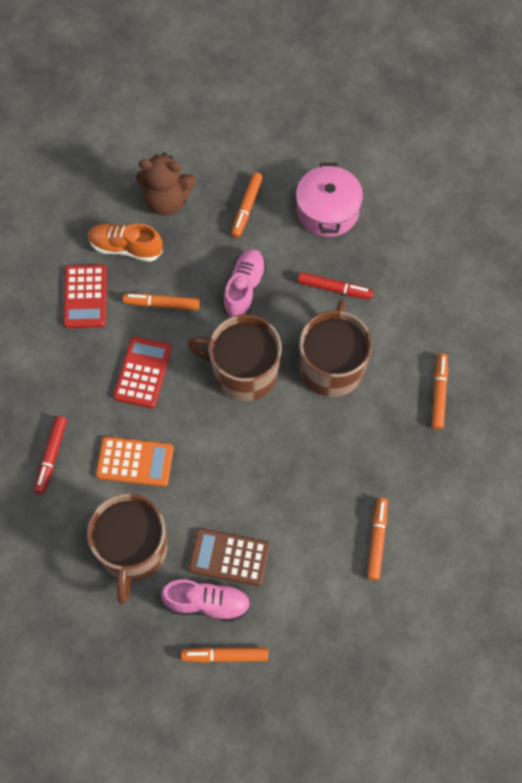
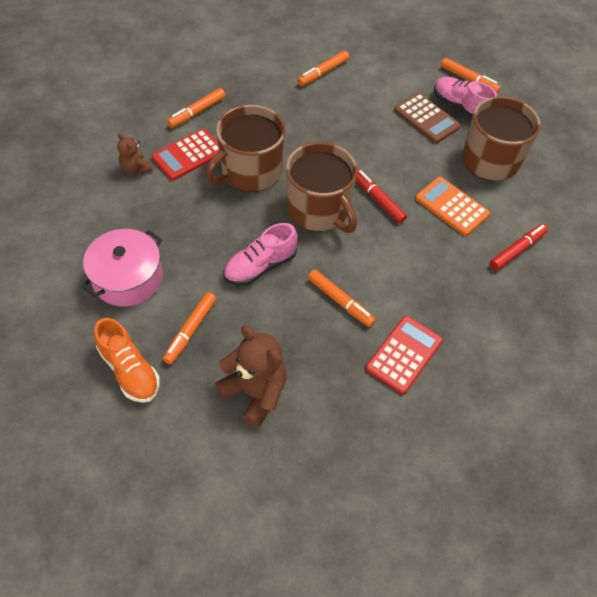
camera: 145 degrees left, 10 degrees down
(126, 248) = (332, 374): orange shoe -> orange shoe (129, 370)
(143, 372) = (399, 260): red calculator -> red calculator (188, 155)
(247, 208) = (190, 331): orange marker -> orange marker turned 150 degrees clockwise
(334, 289) = (191, 218): red marker -> red marker (378, 200)
(423, 298) = (135, 168): none -> brown teddy bear

